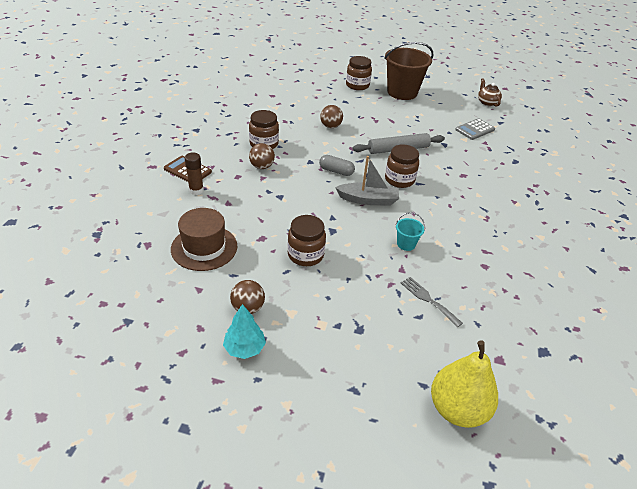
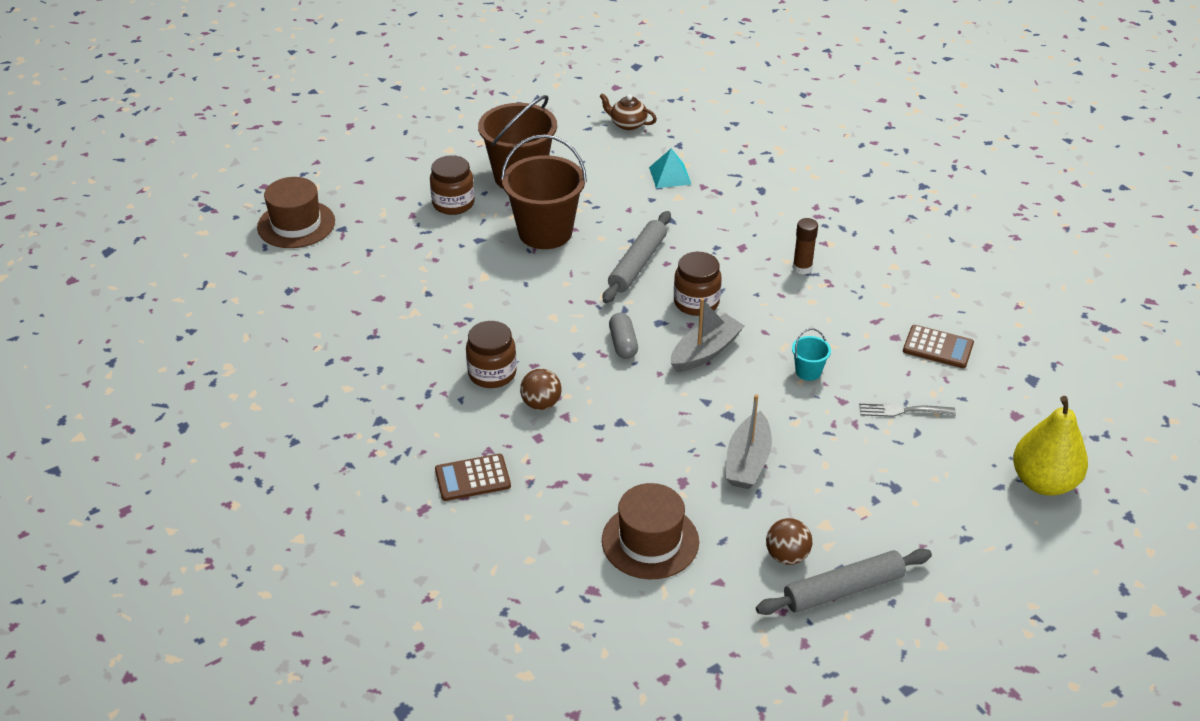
camera: 45 degrees left, 0 degrees up
(196, 190) = (527, 492): brown glue stick -> brown glue stick (802, 268)
(244, 348) = (843, 590): turquoise tree -> grey rolling pin
(288, 59) = (296, 224): none -> brown hat
(305, 255) = (747, 461): brown jar -> grey boat
(330, 126) = (522, 289): brown ball -> none
(336, 171) = (623, 344): grey capsule -> grey capsule turned 75 degrees counterclockwise
(377, 115) = (545, 232): none -> brown bucket
(475, 130) = (670, 175): grey calculator -> turquoise pyramid
(504, 289) = (938, 347): none -> brown calculator

